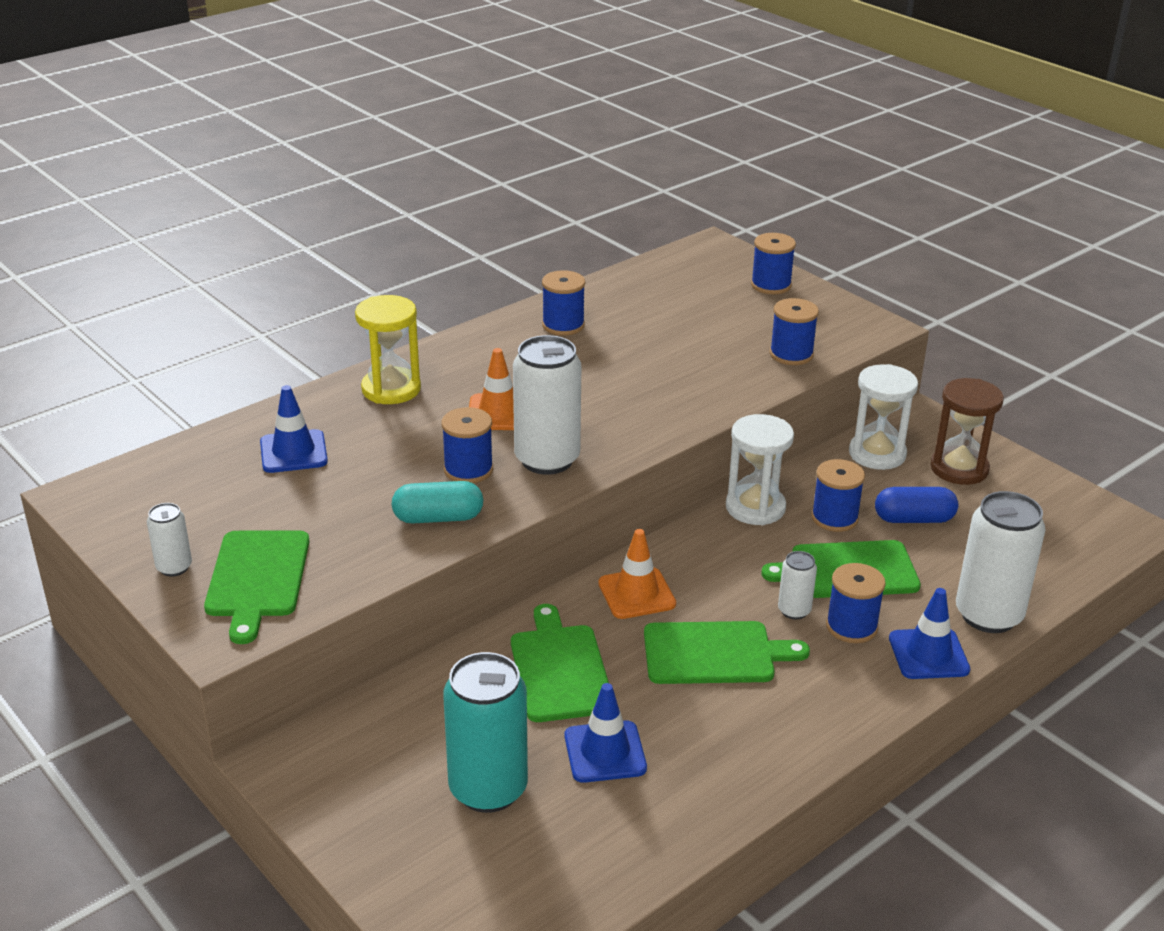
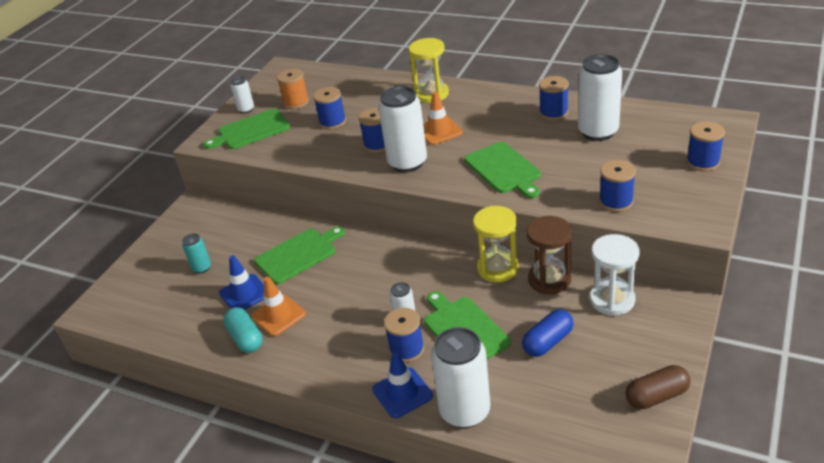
camera: 70 degrees right, 5 degrees up
(231, 510) = (296, 102): none -> orange spool
(293, 452) = (353, 95): blue traffic cone -> none
(438, 518) = (329, 154): turquoise capsule -> turquoise capsule (245, 338)
(488, 789) = (202, 268): turquoise can -> turquoise can, size x0.49
(636, 594) = (378, 255): orange traffic cone -> orange traffic cone (278, 315)
(641, 315) = (598, 131): none -> white can
(715, 653) = (345, 302): green cutting board -> green cutting board (504, 169)
(755, 507) = (497, 268): white hourglass -> yellow hourglass
(834, 518) = (516, 305): blue spool -> blue spool (332, 122)
(914, 519) = (547, 342): blue capsule -> blue capsule turned 75 degrees clockwise
(959, 468) = (634, 346): brown hourglass -> brown hourglass (549, 279)
(1039, 484) = (656, 396): none -> brown capsule

